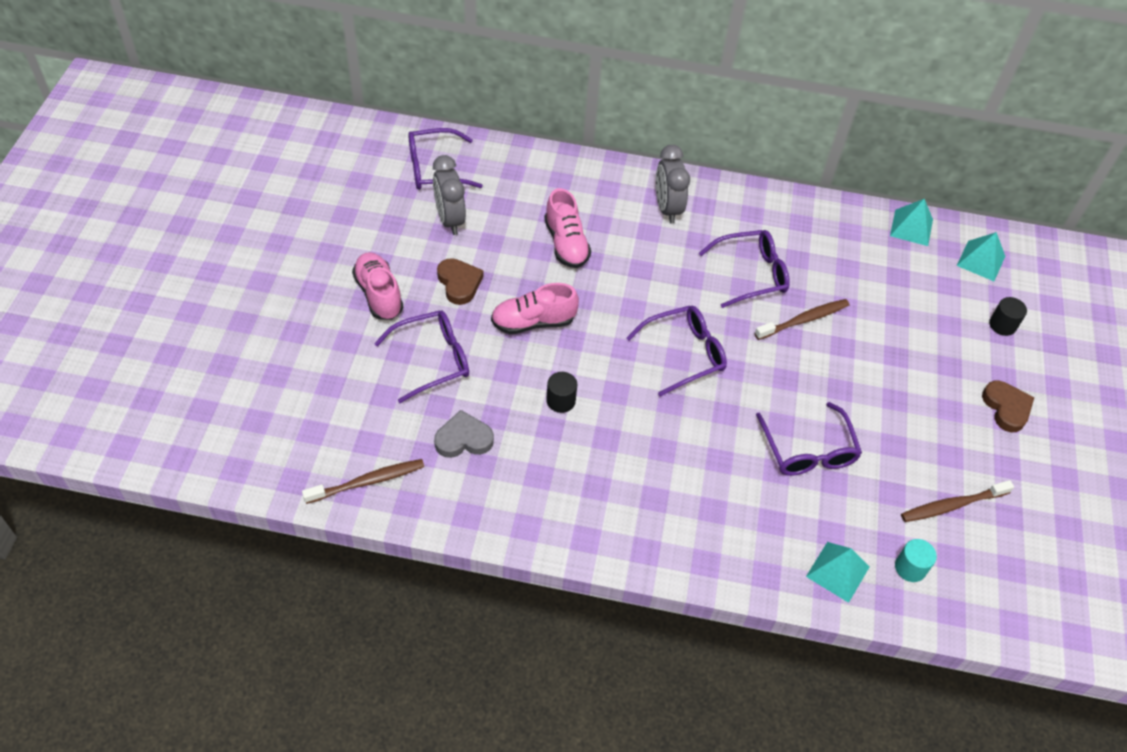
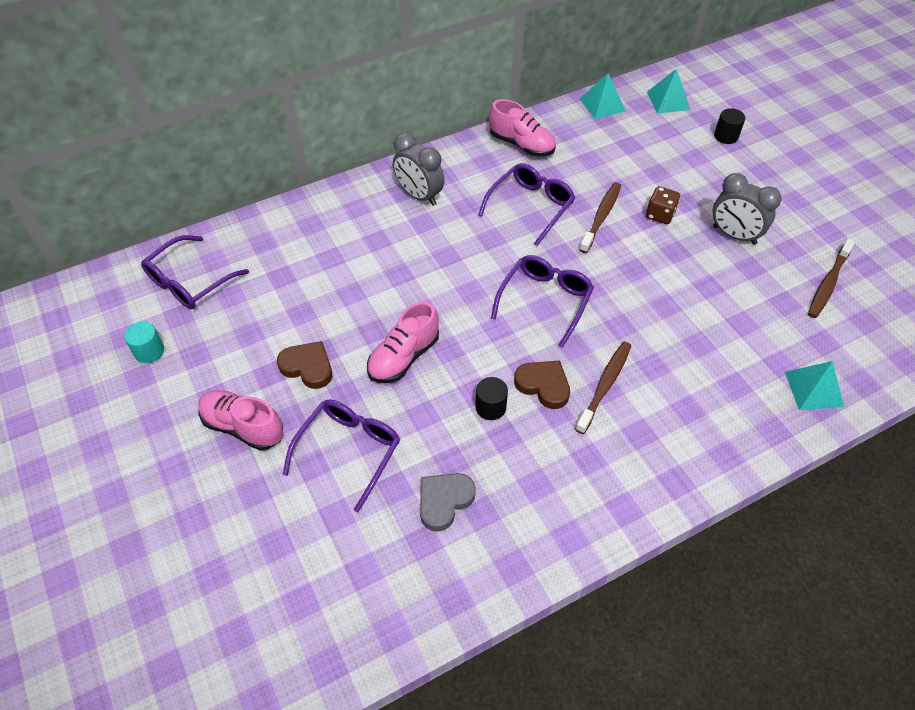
camera: 35 degrees left, 0 degrees up
(368, 482) = (398, 608): brown toothbrush -> brown toothbrush (605, 385)
(450, 220) = (246, 317): grey clock -> grey clock (734, 235)
(566, 243) = (366, 274): pink shoe -> pink shoe (521, 144)
(808, 450) = (703, 312): purple glasses -> none
(859, 351) = (660, 215): none -> brown dice
(910, 568) = (851, 349): turquoise cylinder -> turquoise cylinder (149, 351)
(1006, 408) = (787, 191): brown heart -> brown heart (543, 385)

